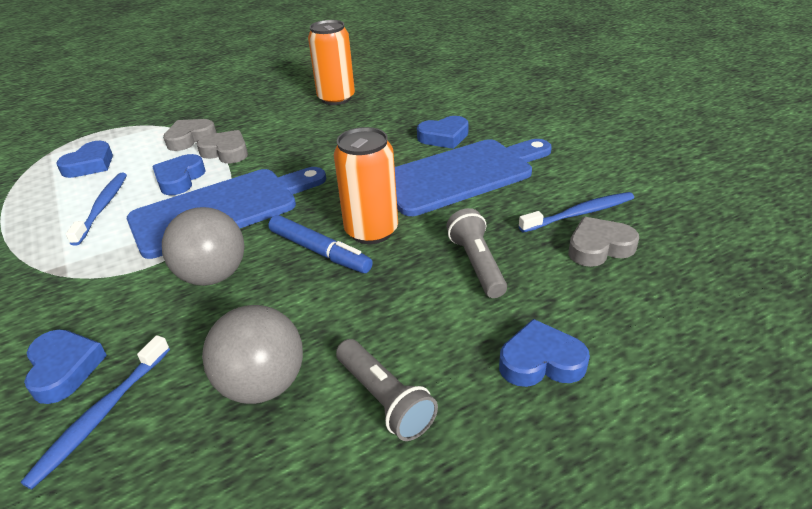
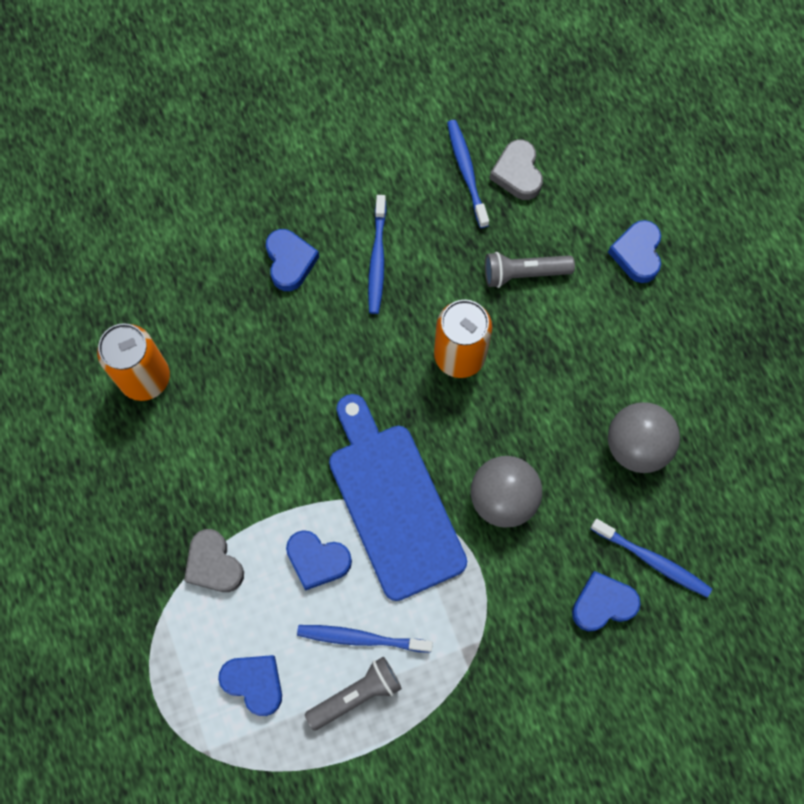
camera: 85 degrees left, 35 degrees up
(226, 152) = (263, 513): grey heart -> none
(319, 251) = (483, 404): blue marker -> none
(384, 399) = (659, 362): grey flashlight -> grey flashlight (356, 695)
(461, 175) = (377, 259): blue cutting board -> blue toothbrush

